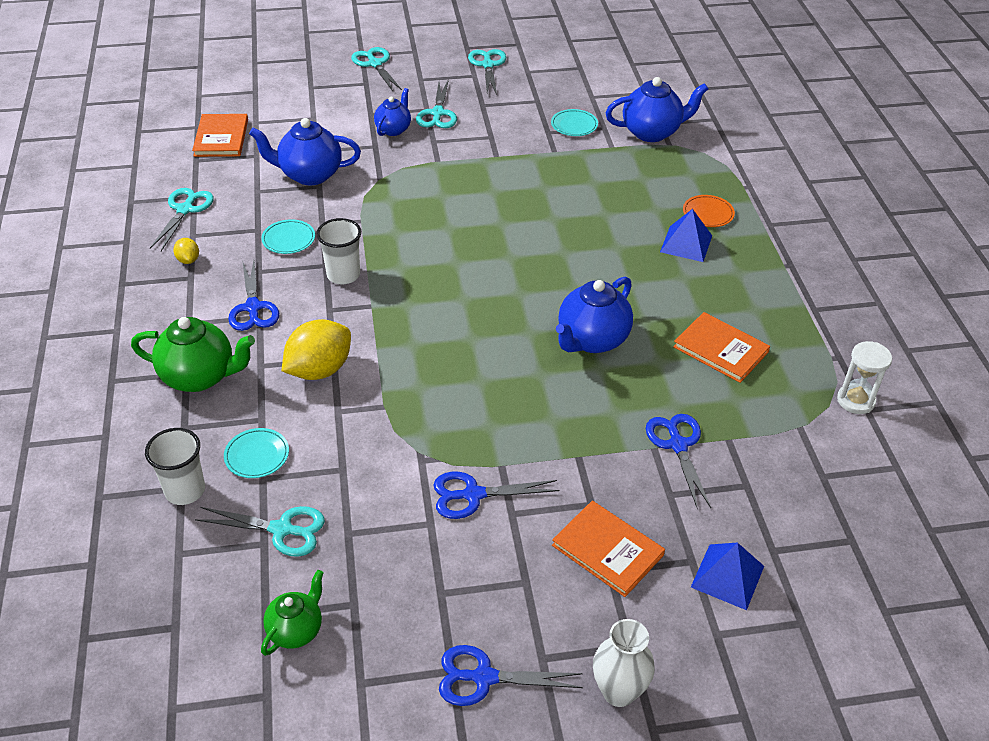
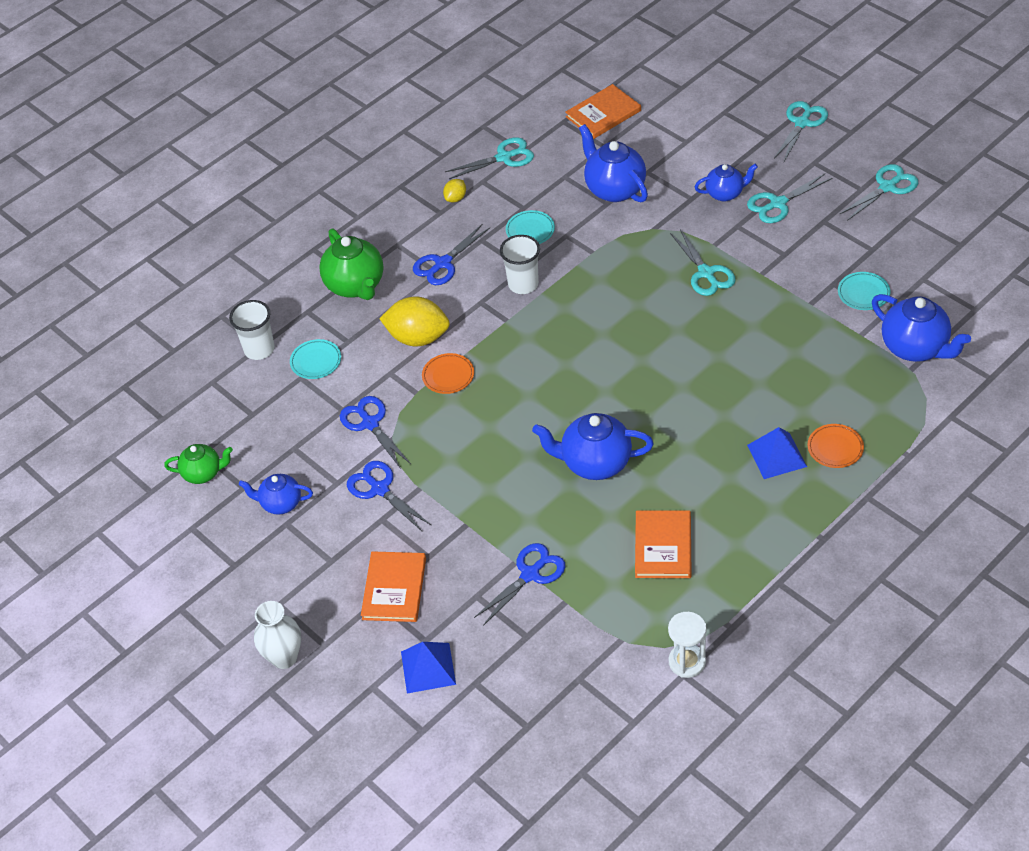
camera: 60 degrees right, 5 degrees up
(282, 529) = (269, 415): turquoise scissors -> turquoise scissors (706, 273)
(389, 375) = (448, 376): none -> orange plate
(410, 583) = (280, 504): none -> blue teapot
(484, 677) = (241, 584): blue scissors -> blue scissors (370, 423)

